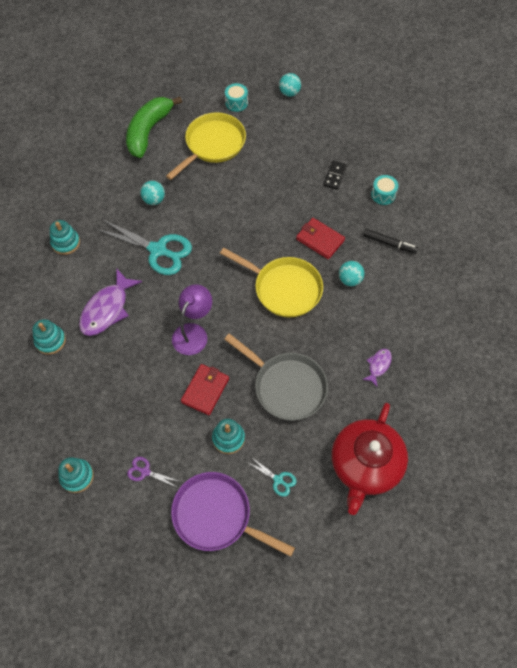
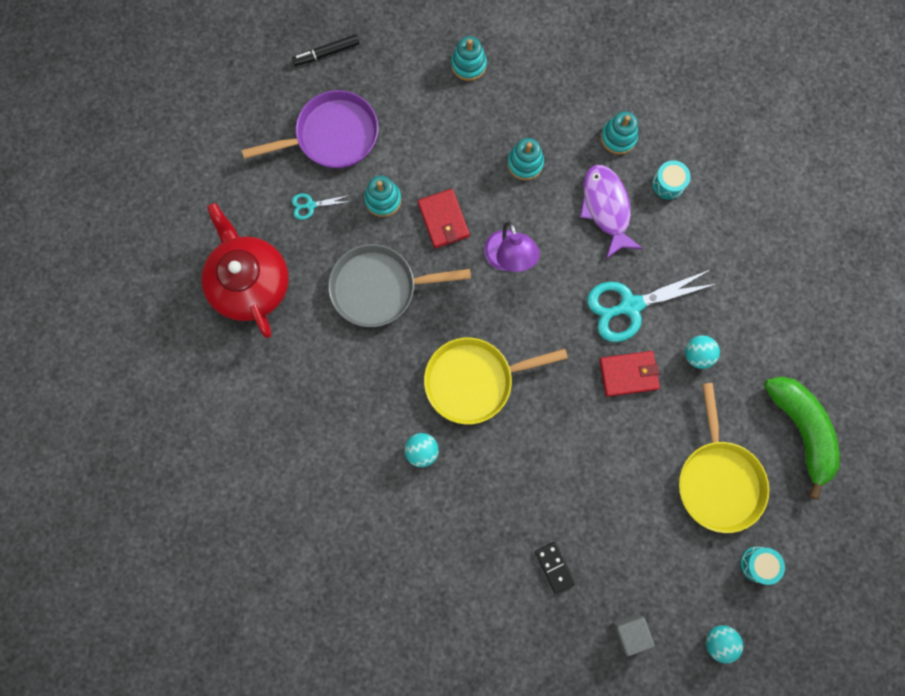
camera: 135 degrees right, 15 degrees up
(66, 243) = (720, 231): turquoise stacking toy -> turquoise stacking toy (525, 163)
(145, 471) = (421, 115): purple scissors -> none
(320, 240) = (493, 469): red wallet -> red wallet (628, 374)
(327, 126) = (629, 632): none -> grey cube
(378, 365) = (316, 384): purple fish -> none
(383, 195) = (482, 593): turquoise drum -> turquoise drum (668, 184)
(389, 243) = (421, 533): black marker -> black marker (326, 53)

